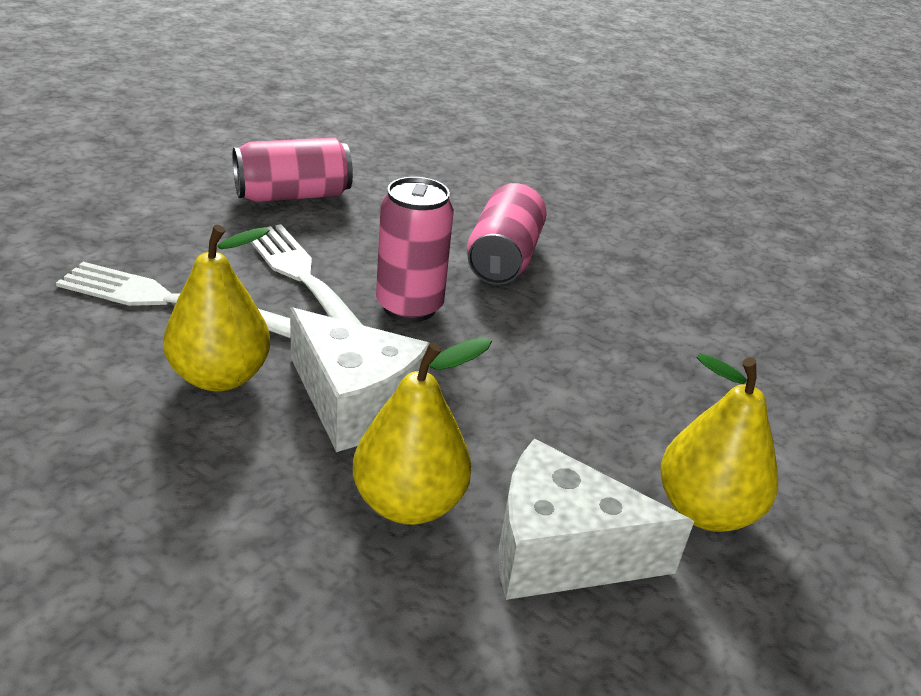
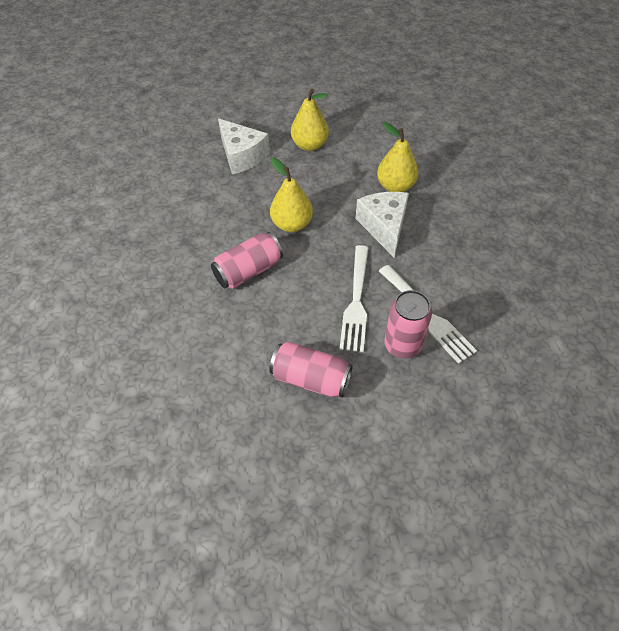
camera: 135 degrees left, 20 degrees up
(220, 377) = (427, 261): yellow pear -> yellow pear (292, 224)
(409, 307) = (323, 262): pink can -> pink can (402, 345)
(561, 550) = (363, 155): white cheese -> white cheese (242, 156)

